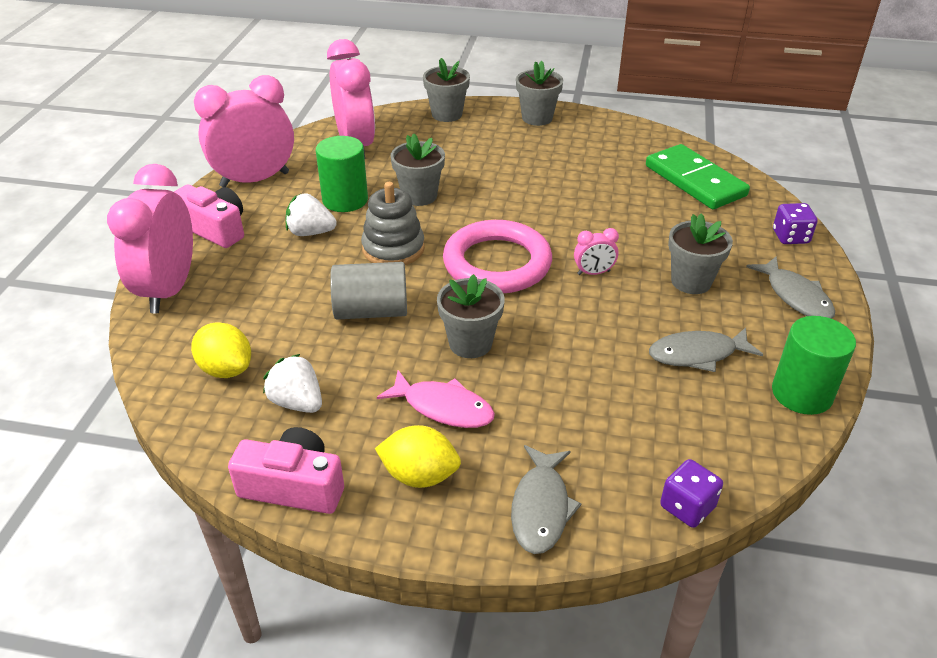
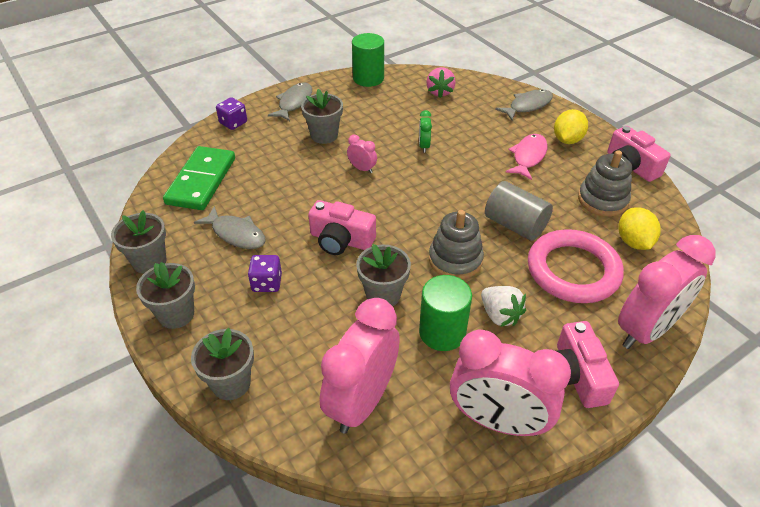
camera: 135 degrees left, 5 degrees up
(297, 402) = (602, 200): white strawberry -> grey stacking toy
(419, 475) = (567, 140): yellow lemon -> yellow lemon turned 60 degrees clockwise
(443, 407) = (528, 157): pink fish -> pink fish turned 45 degrees clockwise
(470, 343) = (479, 175): grey flower pot -> grey flower pot (149, 261)
(497, 263) = (405, 207): pink ring -> pink ring (573, 270)
(508, 209) = (341, 240): none -> pink camera
(577, 339) = (424, 146): none -> green clock
(686, 440) = (440, 92): none -> pink strawberry
(687, 507) = (472, 79): purple dice -> purple dice (267, 283)
(697, 354) = (382, 110): grey fish -> grey fish (236, 234)

